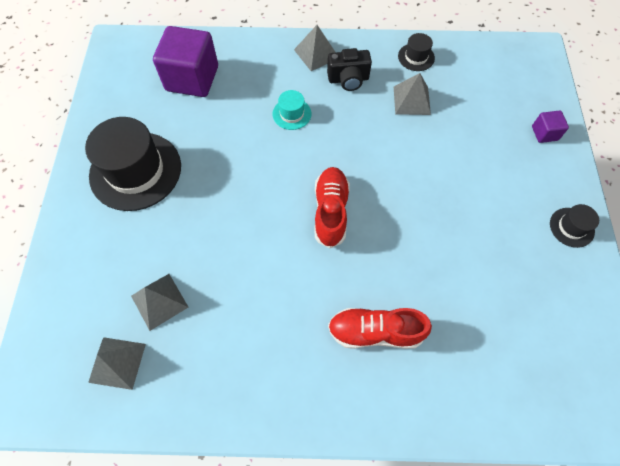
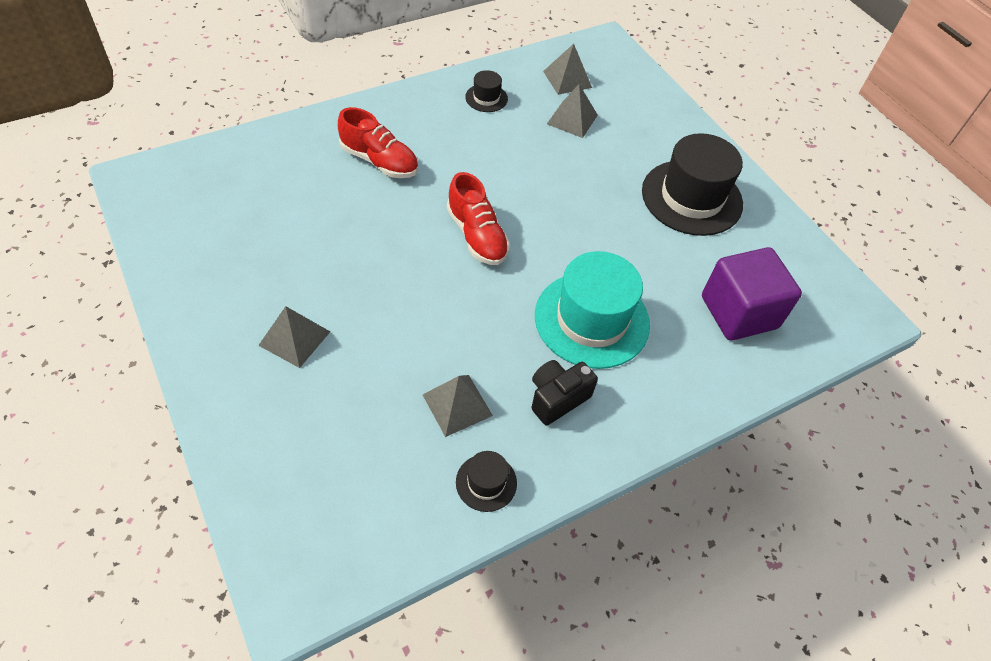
camera: 145 degrees right, 10 degrees down
(292, 114) = (591, 319): turquoise hat -> turquoise hat, size x2.19
(316, 53) = (626, 419): grey pyramid -> grey pyramid (294, 338)
(375, 331) = (379, 161): red shoe -> red shoe turned 60 degrees clockwise
(544, 133) = (254, 435): purple cube -> none
(571, 227) = (201, 322): black hat -> black hat (486, 98)

